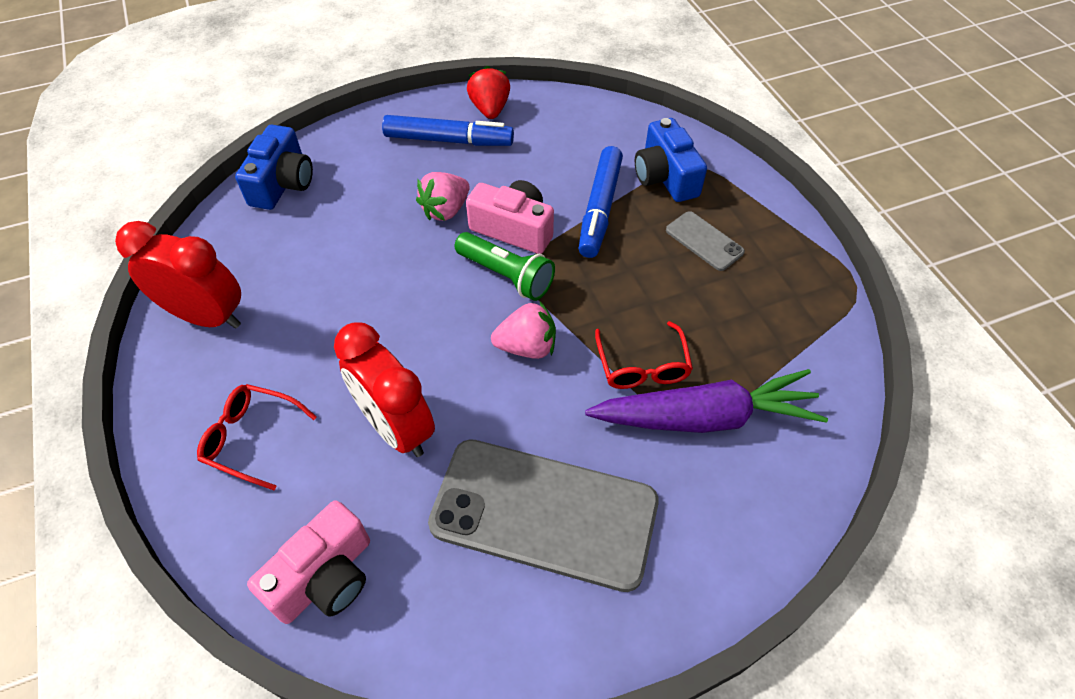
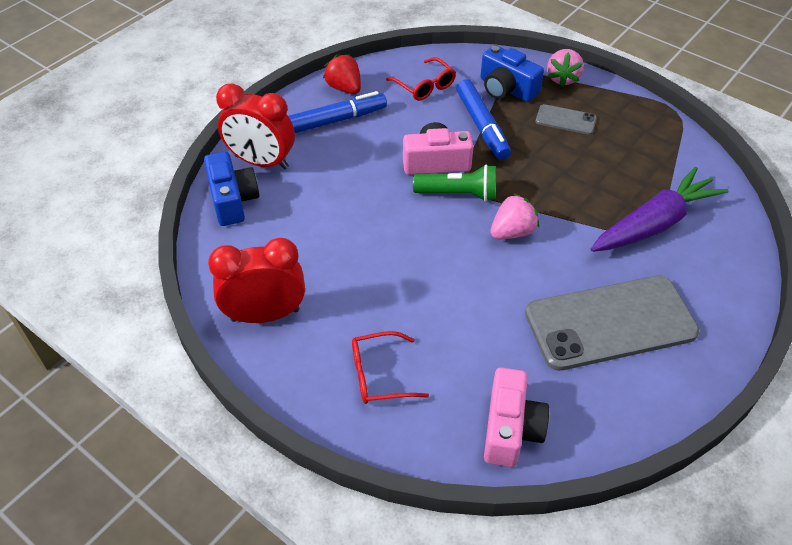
camera: 30 degrees left, 5 degrees down
(396, 427) = (472, 320): red clock -> red clock (261, 162)
(445, 210) = (376, 169): pink strawberry -> pink strawberry (562, 78)
(642, 366) = (593, 211): red glasses -> red glasses (425, 86)

